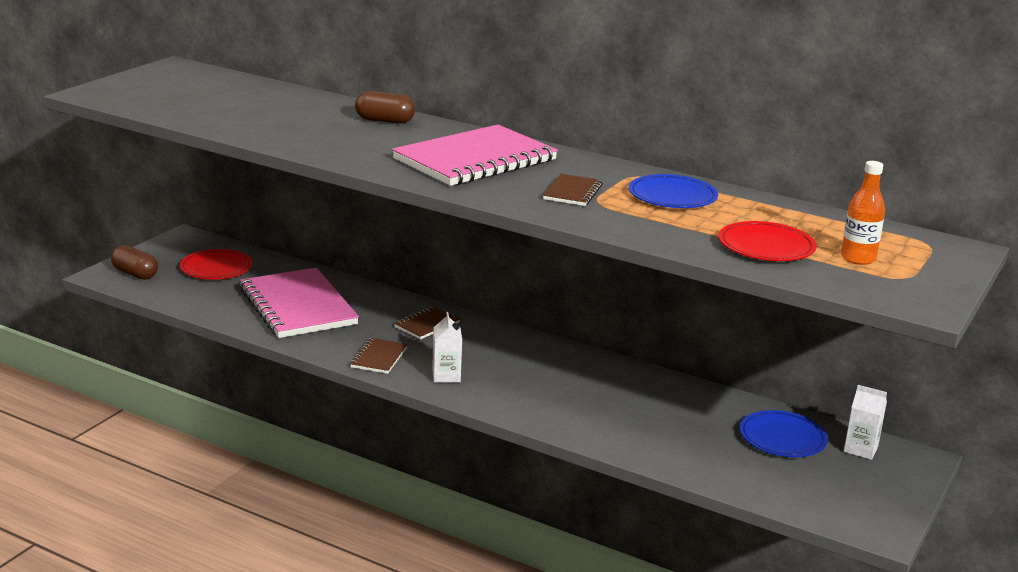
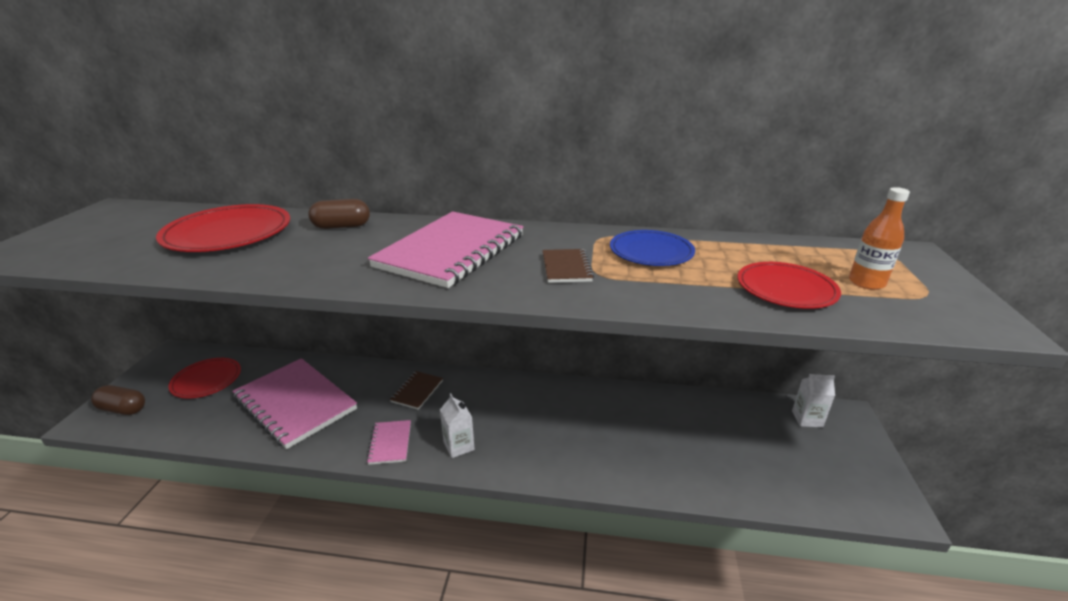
camera: 20 degrees left, 5 degrees up
(278, 109) = (228, 233): none -> red plate
(379, 358) = (390, 443): brown notebook -> pink notebook
(782, 438) = (750, 426): blue plate -> none

